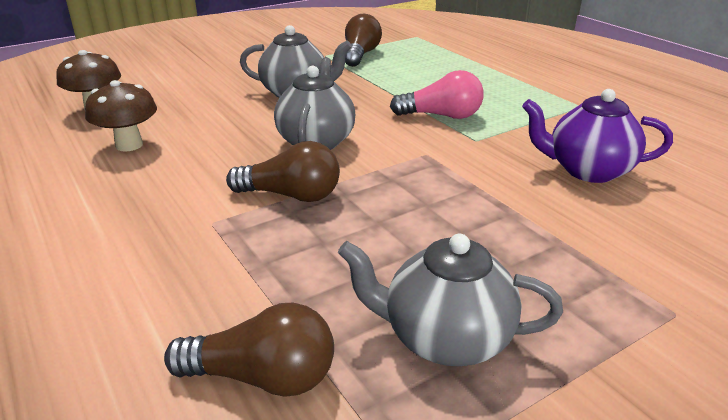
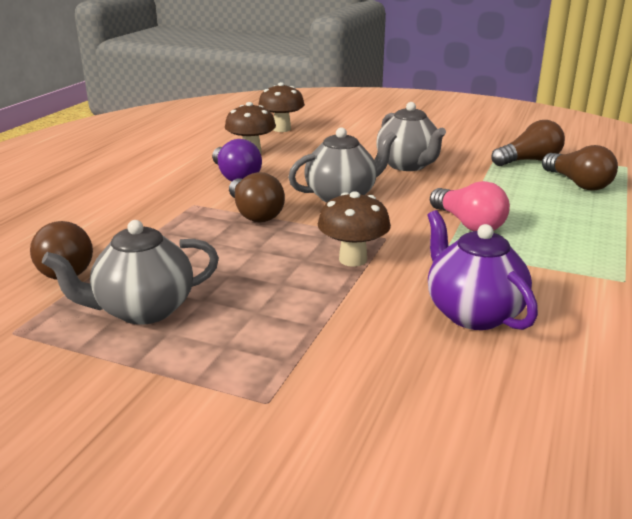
camera: 55 degrees right, 5 degrees down
(178, 174) = (235, 177): none -> purple light bulb
(423, 59) = (578, 184): none -> brown light bulb
(445, 339) = (143, 310): grey teapot -> grey teapot turned 90 degrees counterclockwise
(452, 183) = (353, 259): none -> brown mushroom

